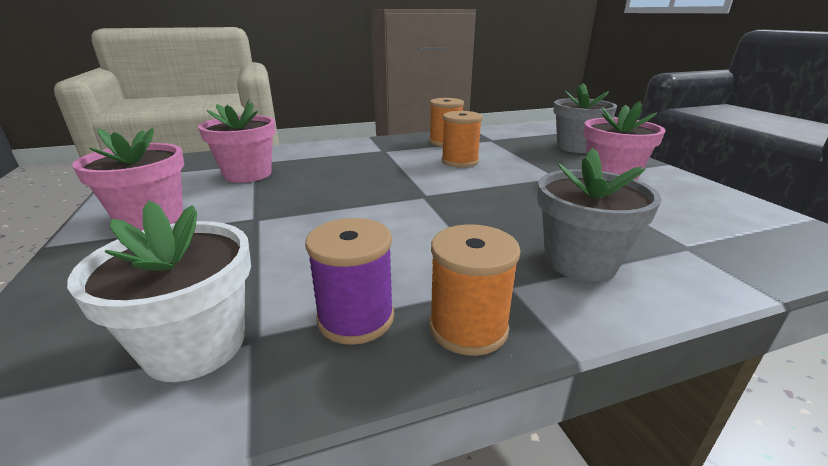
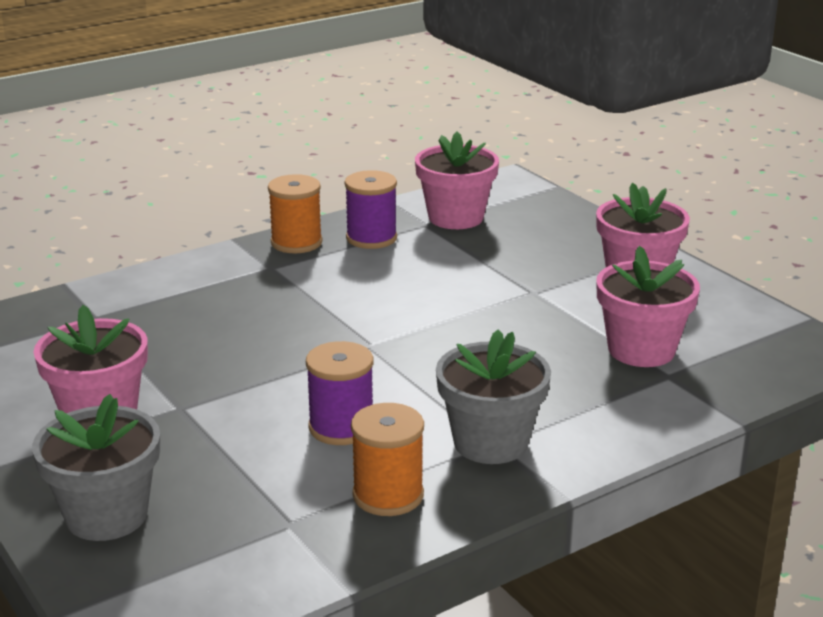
camera: 165 degrees right, 0 degrees up
(195, 345) = (455, 217): white flower pot -> pink flower pot
(460, 161) = (341, 427): orange spool -> purple spool
(580, 261) = (204, 291): grey flower pot -> grey flower pot (490, 442)

